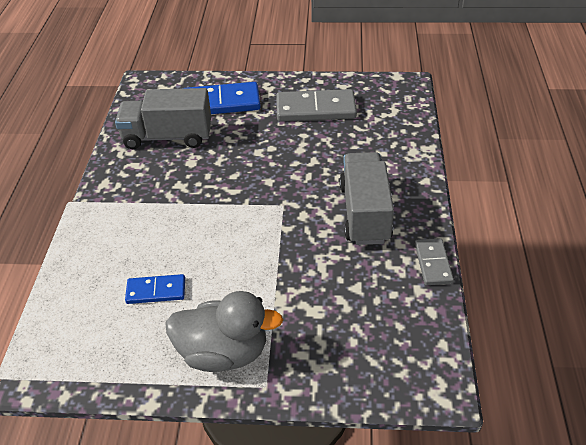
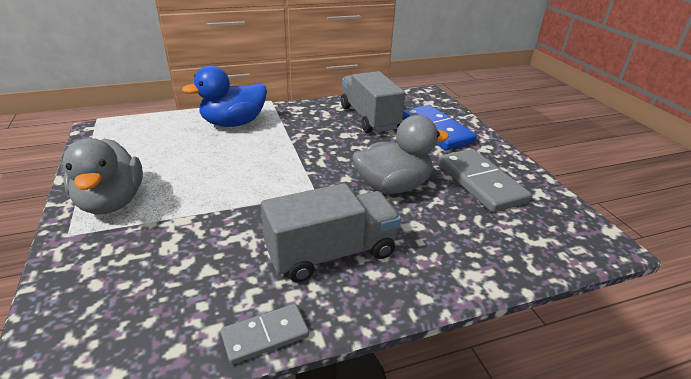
camera: 65 degrees right, 10 degrees down
(108, 242) = (233, 123): none -> blue duck
(156, 291) = (183, 154): blue domino -> none
(296, 157) = (392, 186): none -> grey duck

